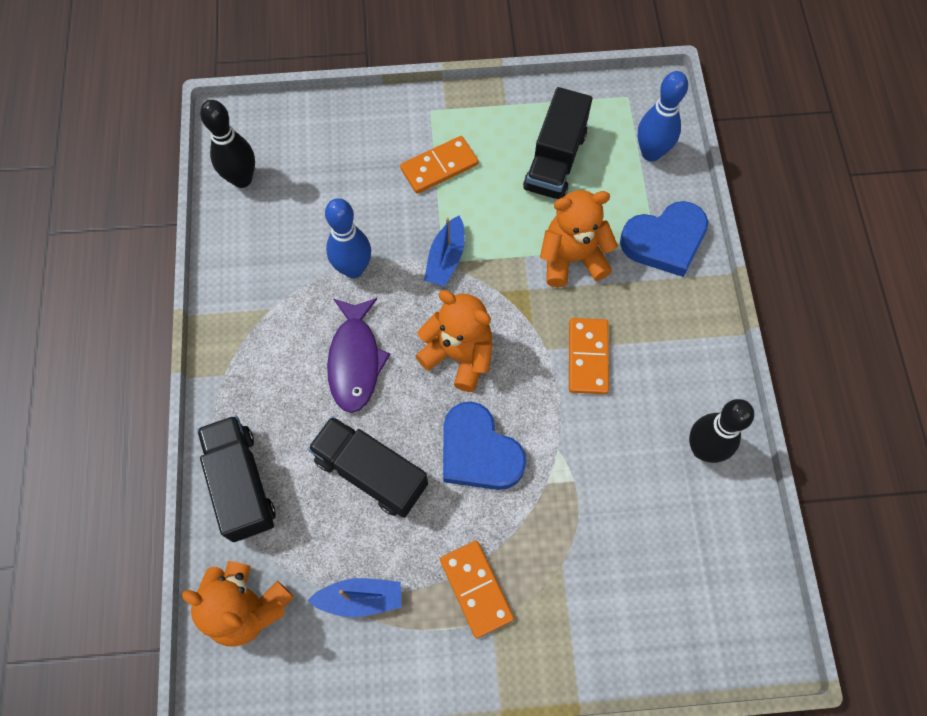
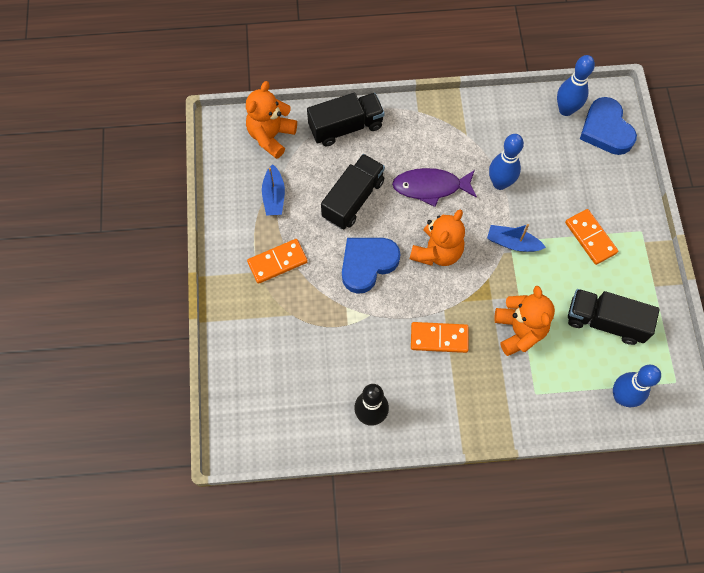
camera: 90 degrees right, 0 degrees up
(242, 179) = (566, 110): black bowling pin -> blue bowling pin
(664, 241) = (540, 401): blue heart -> blue heart (606, 130)

